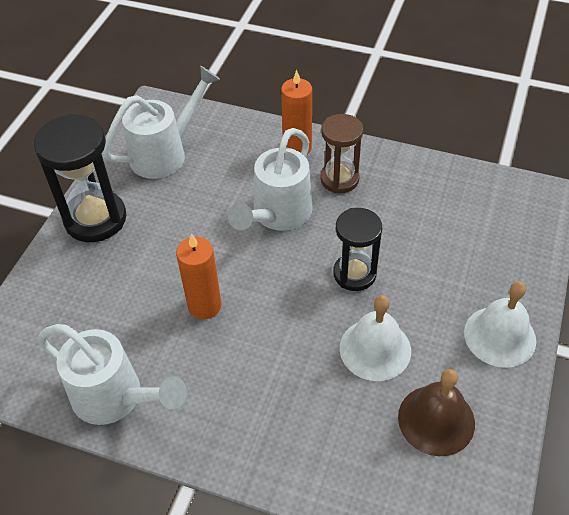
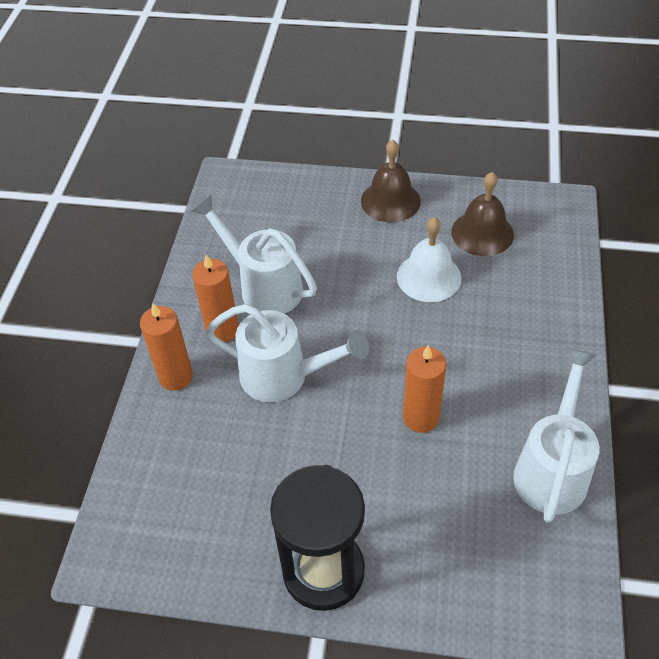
camera: 100 degrees left, 0 degrees up
(165, 153) = (197, 520): white watering can -> white watering can (264, 286)
(339, 179) = (222, 330): brown hourglass -> orange candle
(354, 274) = (349, 301): black hourglass -> none
(499, 336) = (390, 201): white bell -> brown bell

